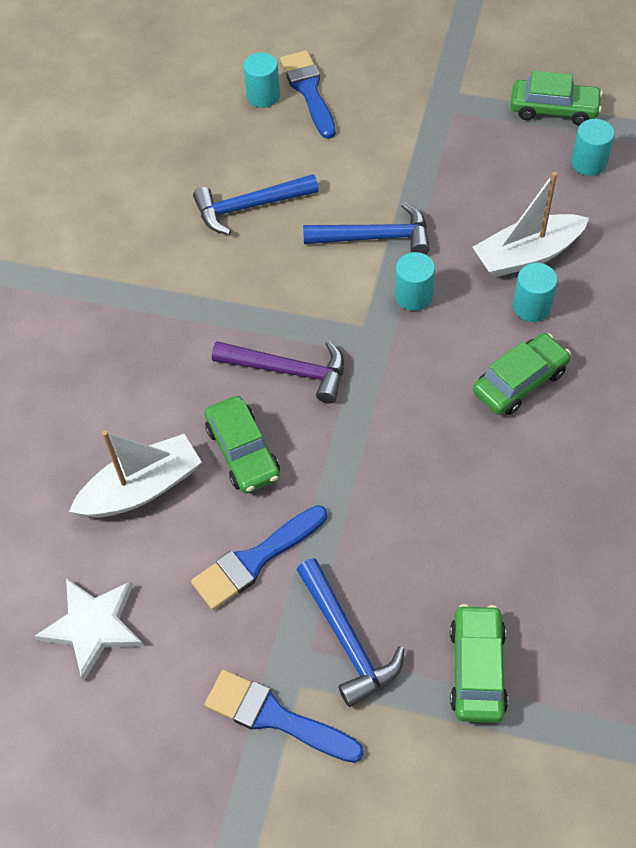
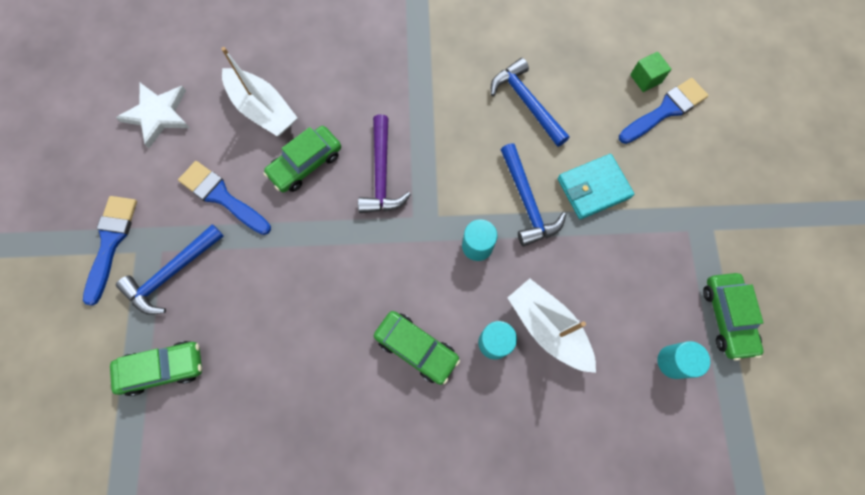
camera: 70 degrees right, 15 degrees up
(263, 96) = (645, 79): turquoise cylinder -> green cube
(378, 175) = (593, 188): none -> turquoise wallet

